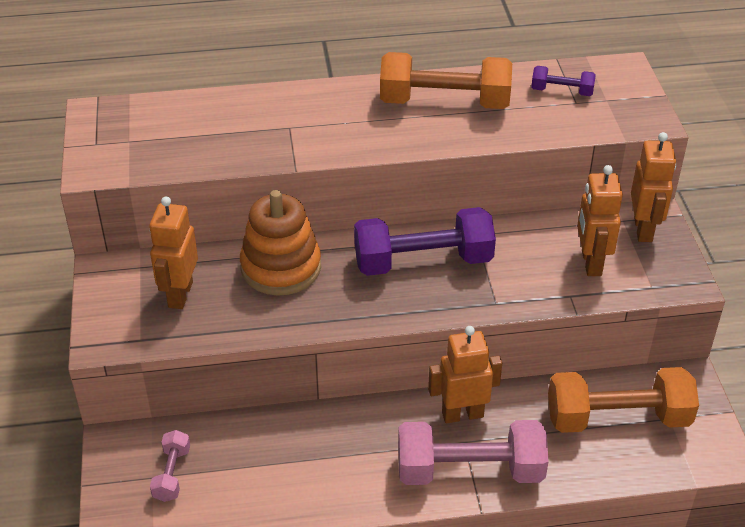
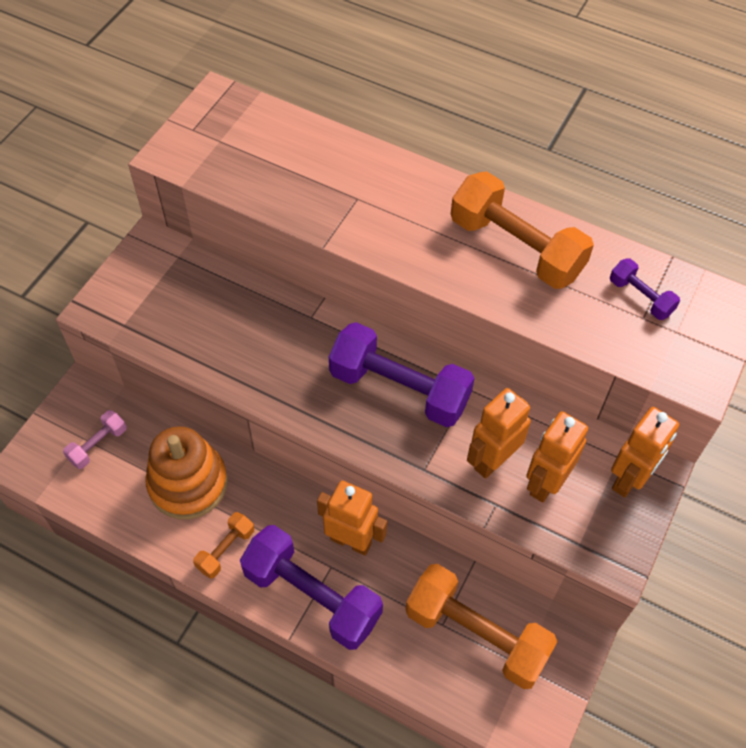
camera: 35 degrees right, 15 degrees up
(180, 294) = (184, 301): orange robot -> orange robot (492, 460)
(281, 267) = (280, 323): orange stacking toy -> orange stacking toy (188, 483)
(366, 482) = (225, 550): none -> orange dumbbell
(470, 470) = (312, 596): pink dumbbell -> purple dumbbell

